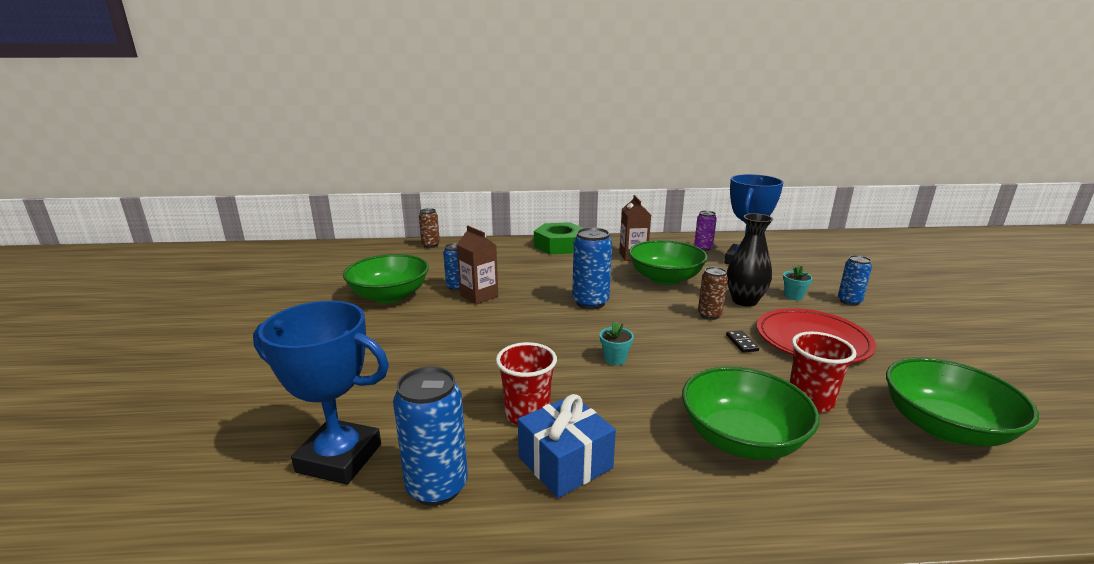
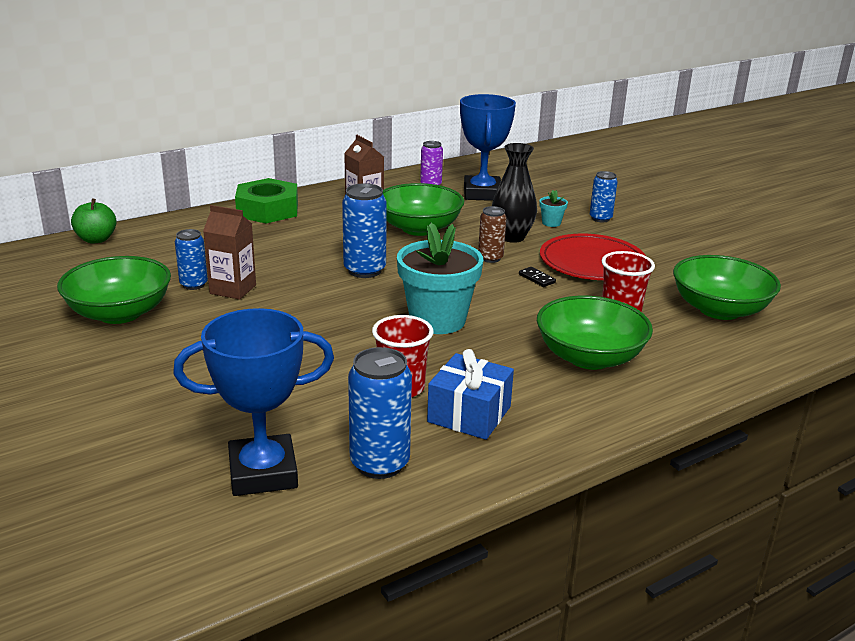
camera: 30 degrees left, 5 degrees up
(430, 245) = (96, 239): brown can -> green apple
(615, 359) = (437, 320): turquoise flower pot -> turquoise flower pot, size x2.40

